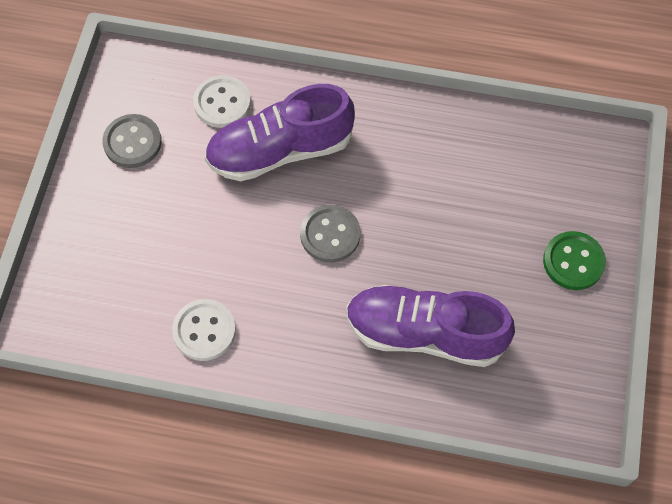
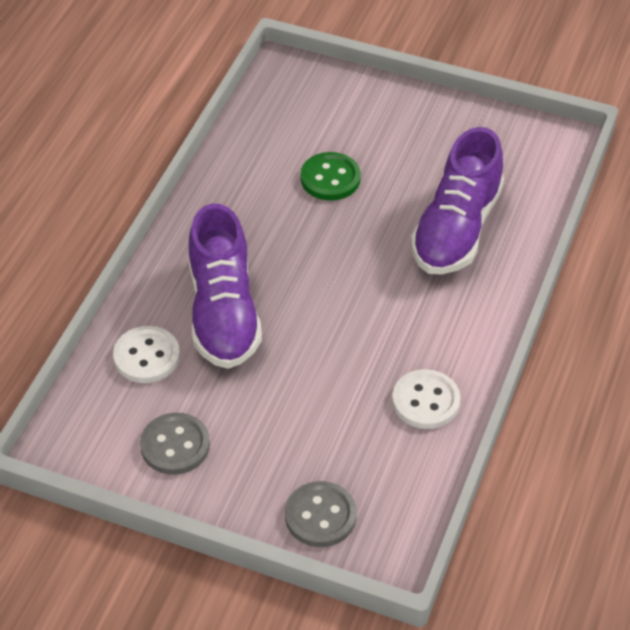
camera: 80 degrees left, 15 degrees down
(330, 235) = (335, 285): grey button -> grey button (320, 516)
(573, 262) = (401, 115): green button -> green button (330, 178)

